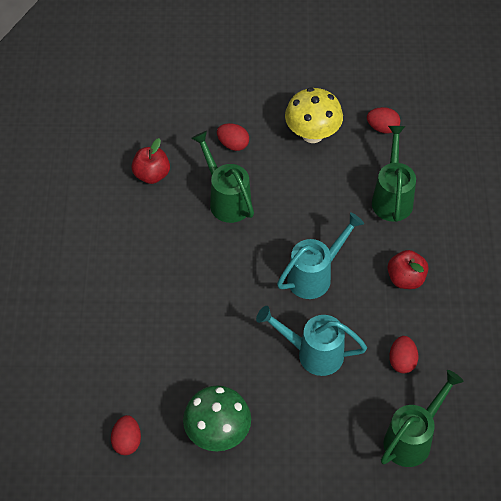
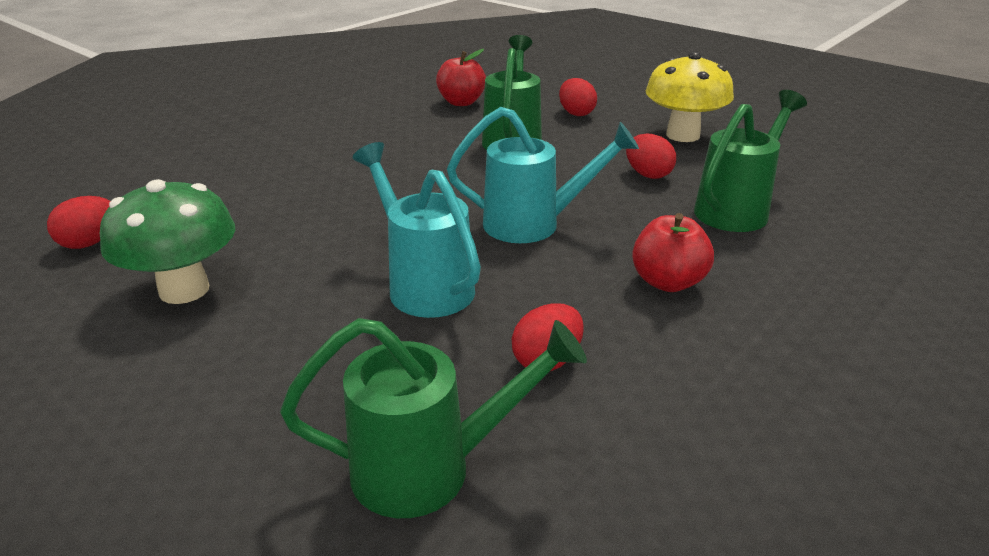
camera: 40 degrees right, 25 degrees down
(382, 128) = (788, 159): red egg -> red egg (648, 174)

